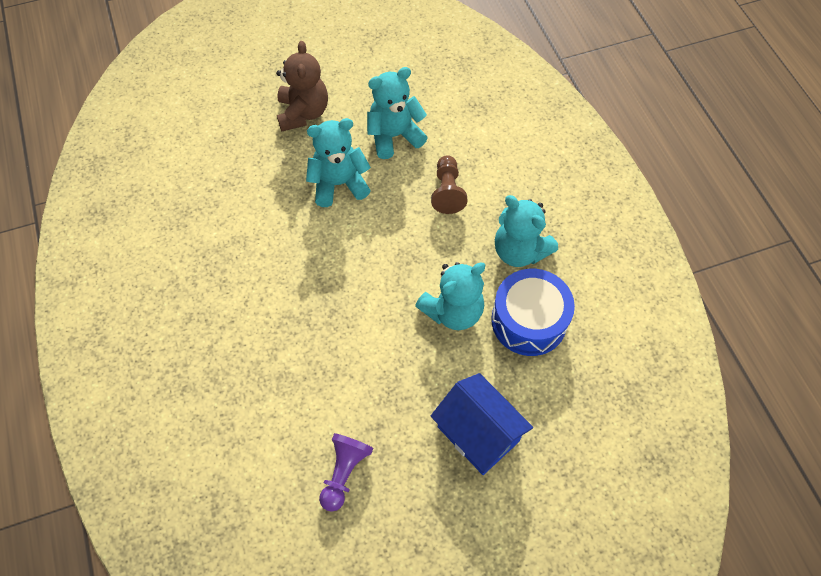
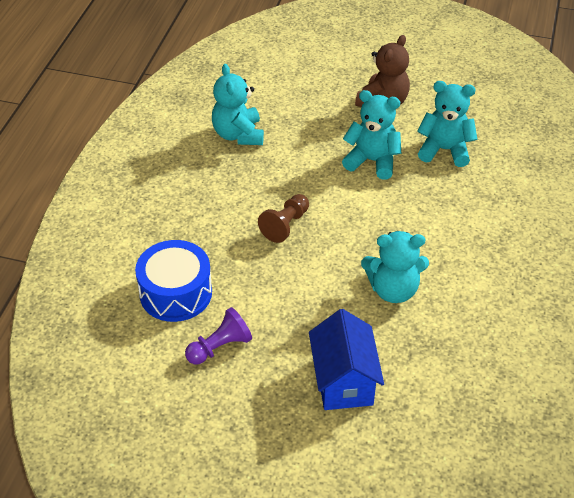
camera: 35 degrees right, 15 degrees down
(447, 191) = (457, 207): brown pawn -> brown pawn (285, 225)
(519, 251) = (485, 278): turquoise teddy bear -> turquoise teddy bear (238, 134)
(529, 321) = (452, 329): blue drum -> blue drum (176, 293)

